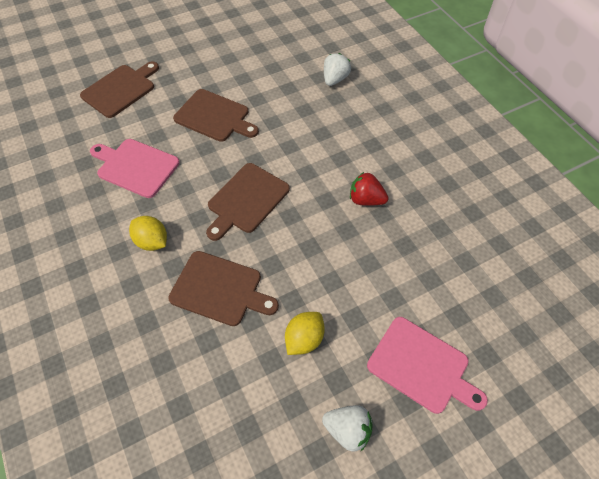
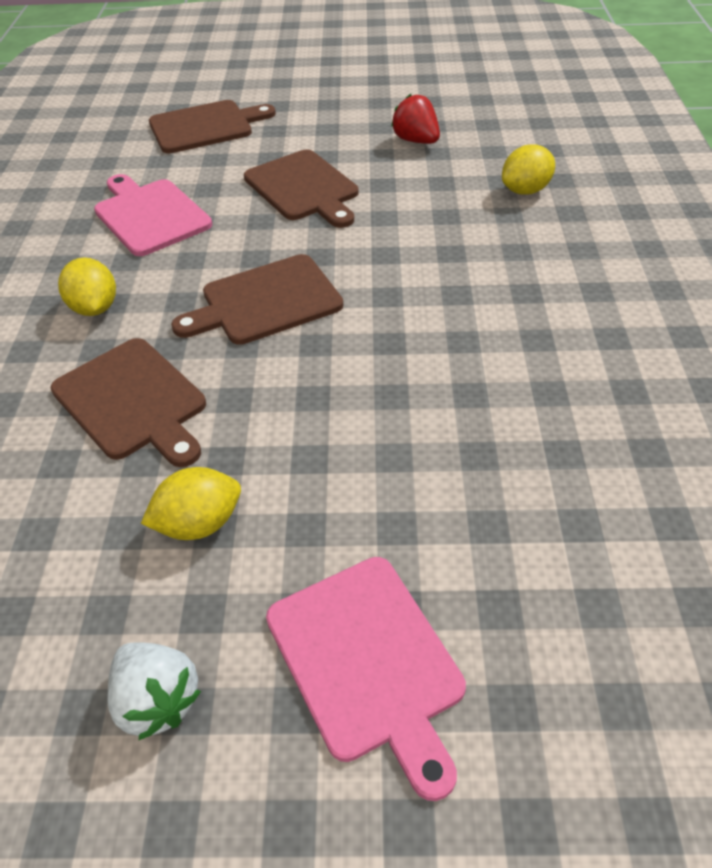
camera: 30 degrees right, 10 degrees down
(335, 79) = (525, 190): white strawberry -> yellow lemon
(366, 200) = (457, 364): red strawberry -> red strawberry (416, 141)

